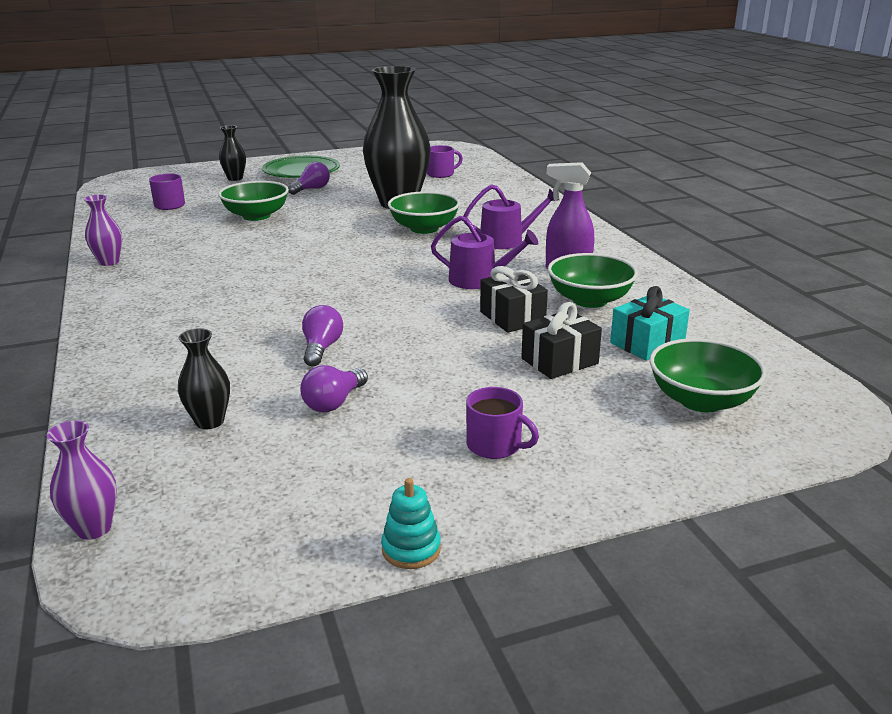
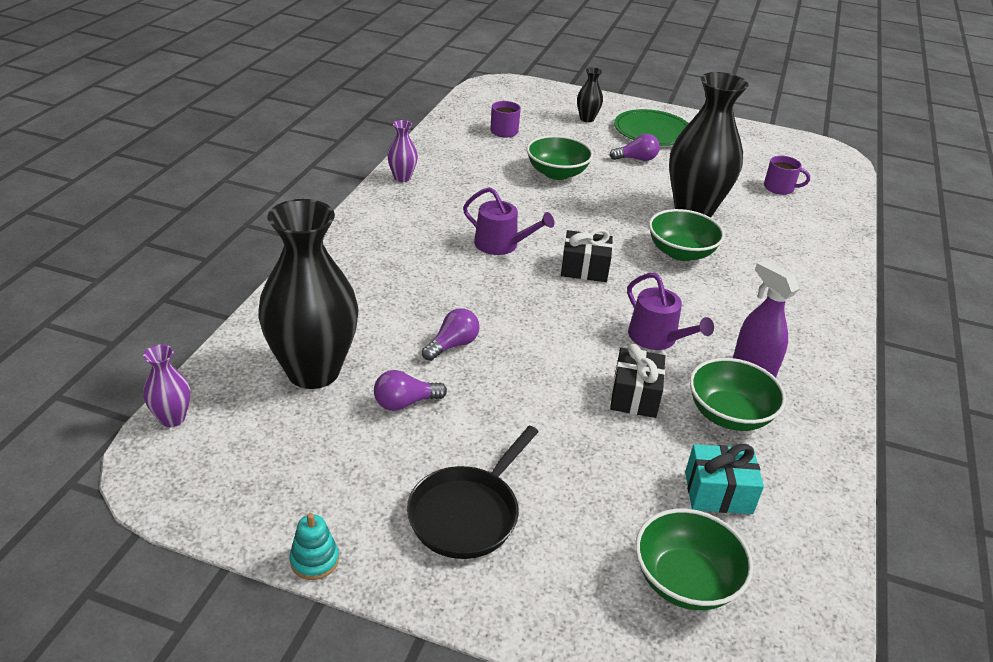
camera: 35 degrees right, 10 degrees up
(209, 421) = (313, 371): black vase -> black vase, size x2.30
(495, 445) = (467, 513): purple mug -> black pan
(507, 241) = (740, 304): purple watering can -> purple watering can (501, 245)
(559, 361) = (616, 465): black gift -> black gift (584, 268)

